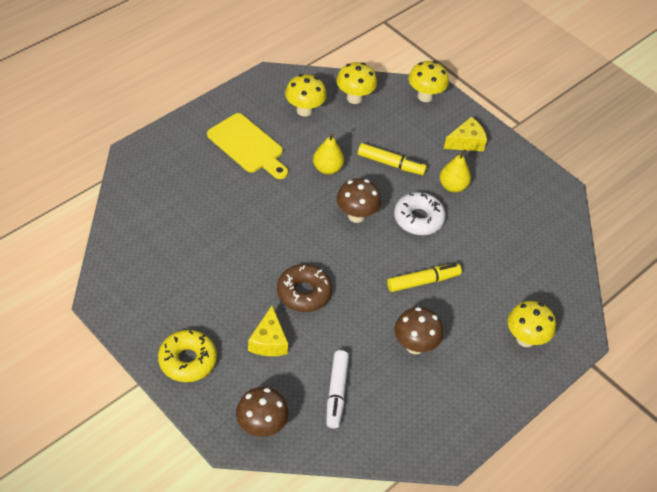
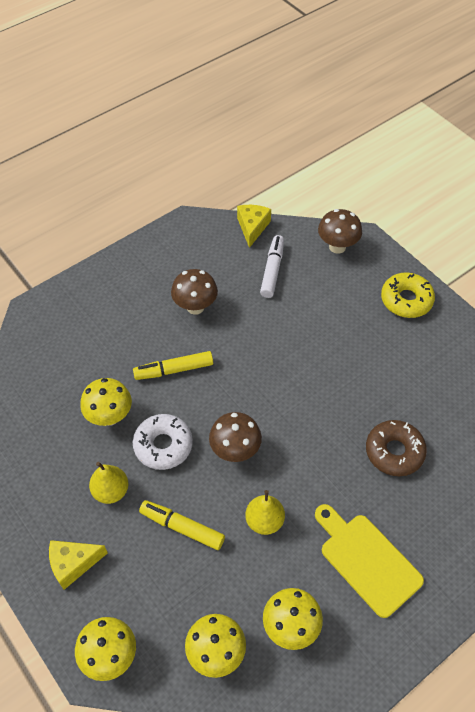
camera: 170 degrees left, 5 degrees up
(268, 341) = (333, 315): yellow cheese -> yellow cheese (252, 227)
(304, 293) = (298, 360): brown donut -> brown donut (394, 452)
(525, 339) = (87, 310): yellow mushroom -> yellow mushroom (110, 416)

